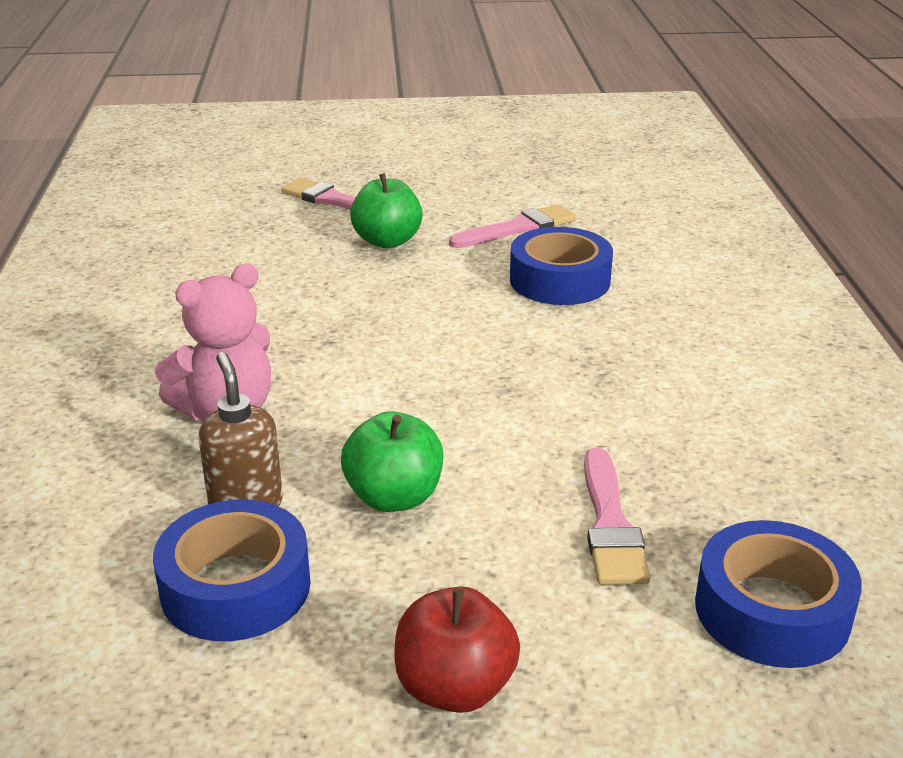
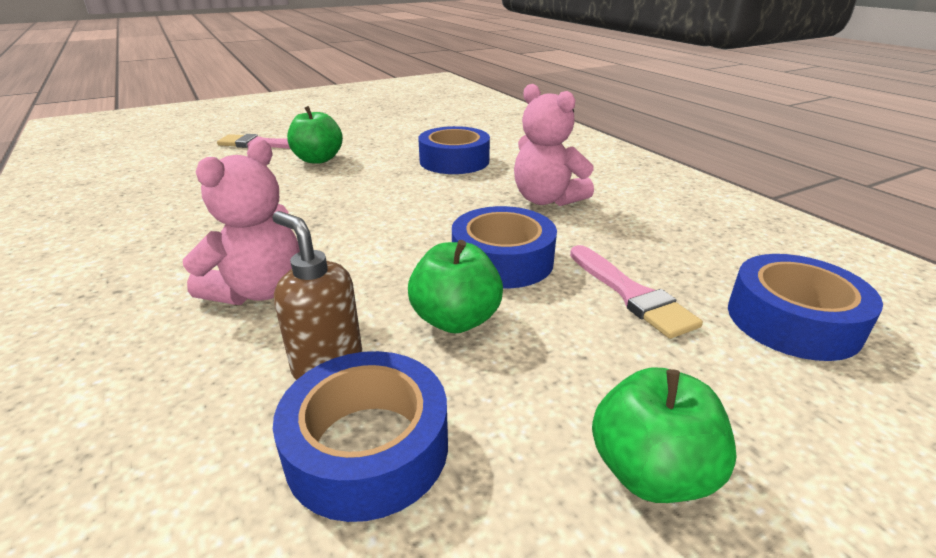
camera: 25 degrees left, 0 degrees up
(455, 687) = (651, 472): red apple -> green apple
(500, 442) = (502, 260): none -> blue tape
(518, 228) = (403, 140): pink brush -> none
(630, 371) = (546, 199): none -> pink teddy bear

